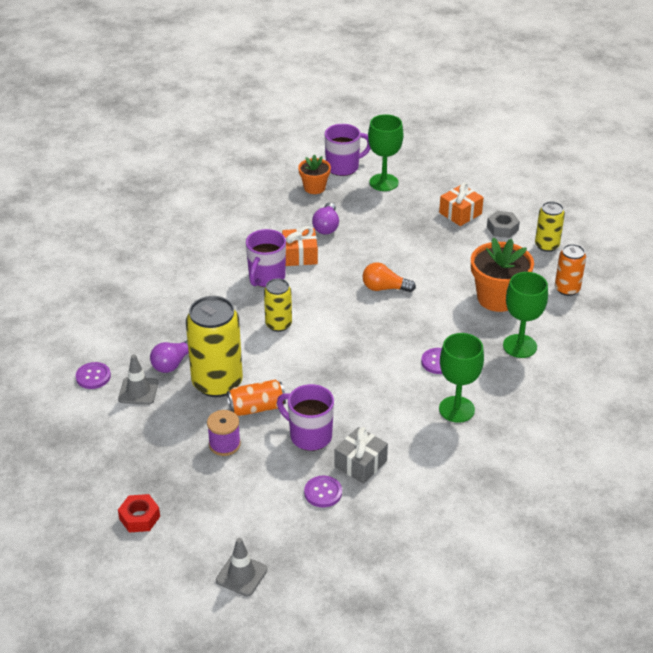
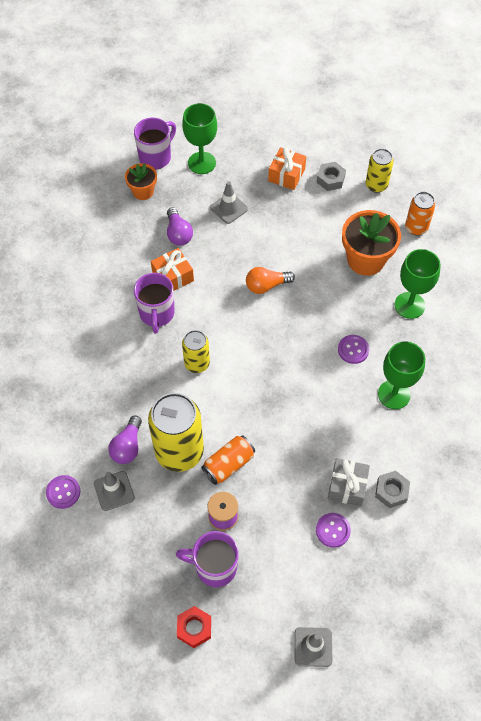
camera: 25 degrees left, 20 degrees up
(309, 435) = (289, 475): purple mug -> purple mug (214, 567)
(387, 222) = (229, 208): none -> grey traffic cone
(403, 483) = (391, 491): none -> grey nut

